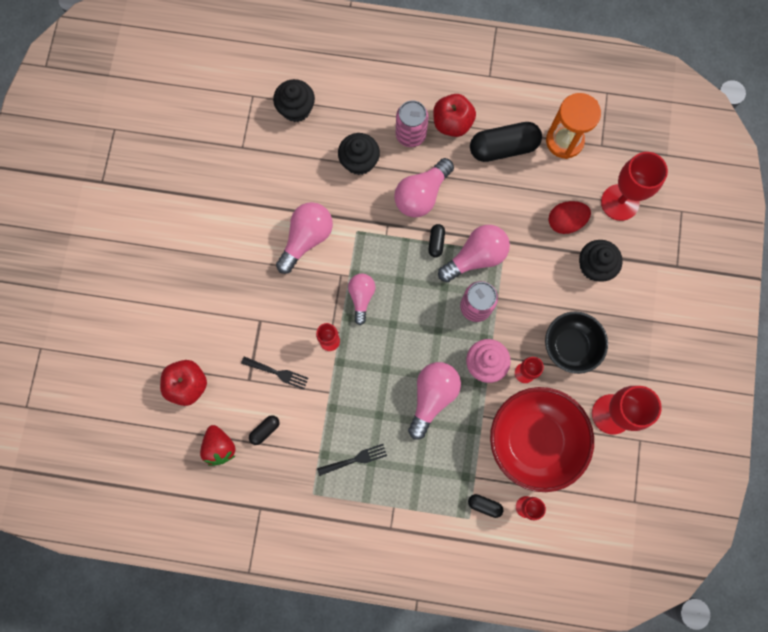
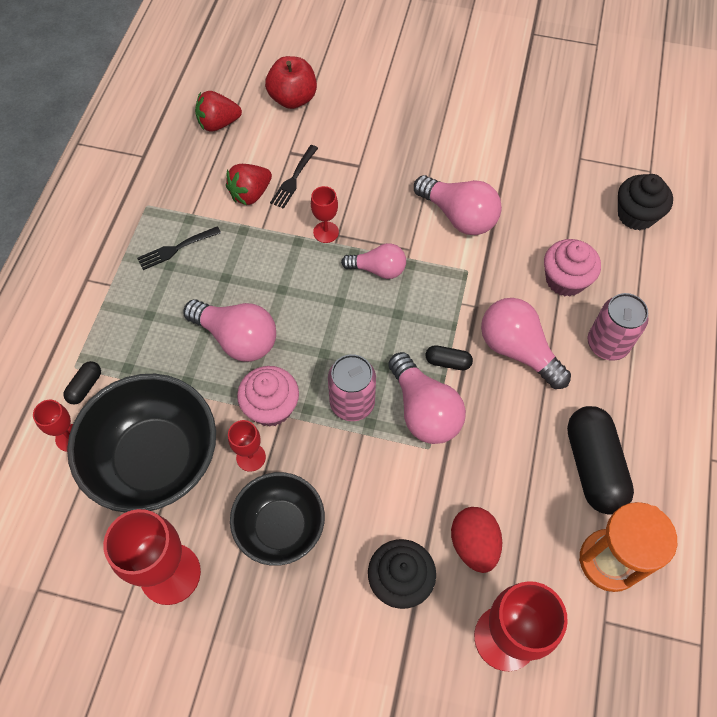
camera: 95 degrees right, 15 degrees down
(265, 430) = (229, 164): black capsule -> none
(295, 407) = (250, 194): none -> red strawberry
(355, 459) = (176, 248): black fork -> black fork turned 75 degrees clockwise
(359, 161) = (565, 280): black cupcake -> pink cupcake
(452, 123) = (628, 399): red apple -> none
(534, 440) = (155, 459): red bowl -> black bowl

